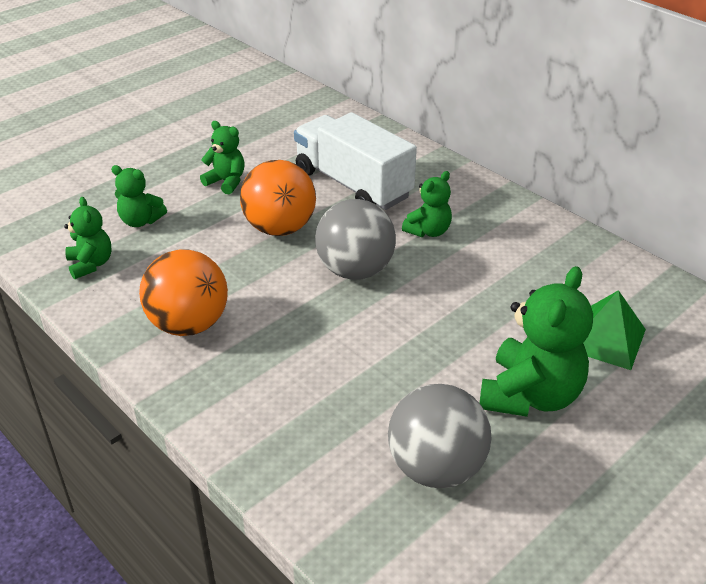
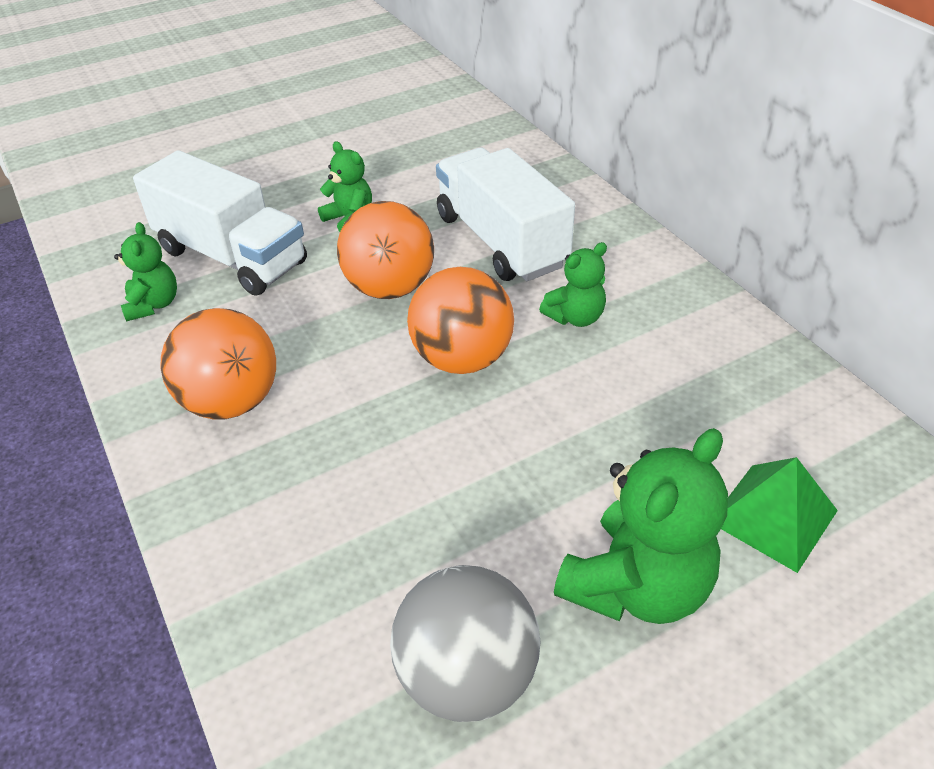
camera: 15 degrees right, 5 degrees up
(140, 221) = (232, 257): green teddy bear -> white truck
(355, 270) = (462, 359): grey ball -> orange ball

